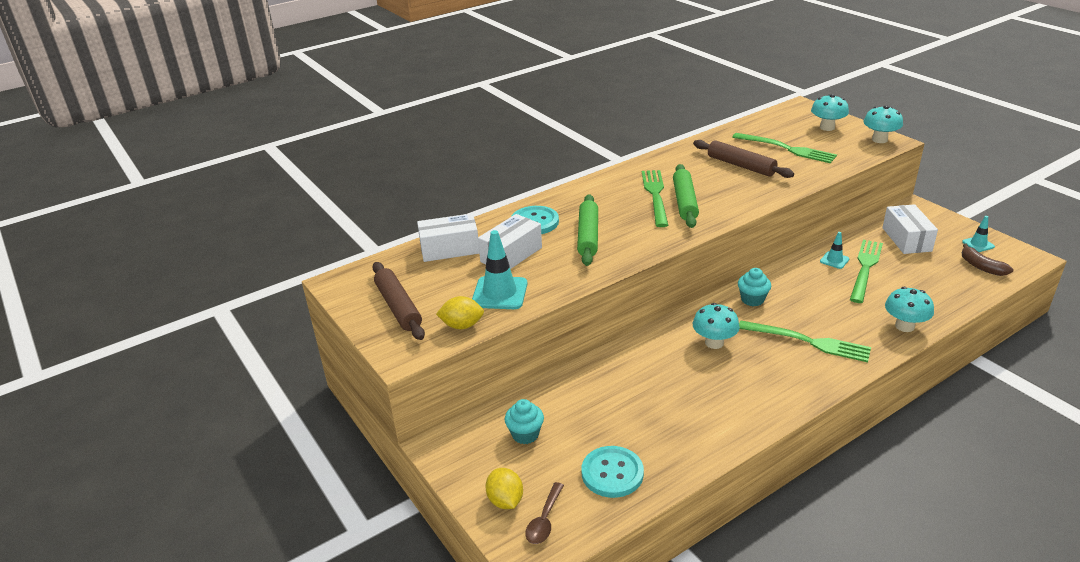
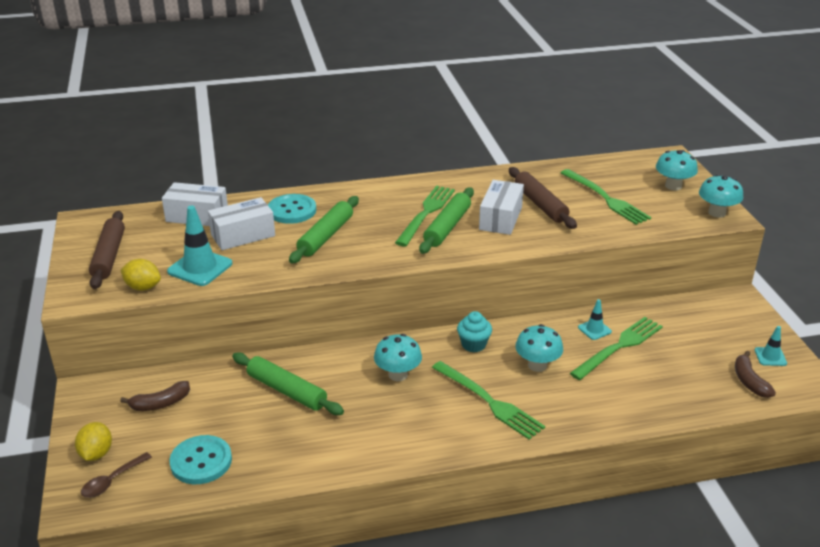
camera: 20 degrees right, 0 degrees up
(525, 434) = (160, 403): turquoise cupcake -> brown banana
(631, 386) = (287, 391): none -> green rolling pin
(904, 326) = (602, 416): turquoise mushroom -> turquoise mushroom (537, 365)
(906, 239) = (694, 329): white box -> white box (500, 218)

